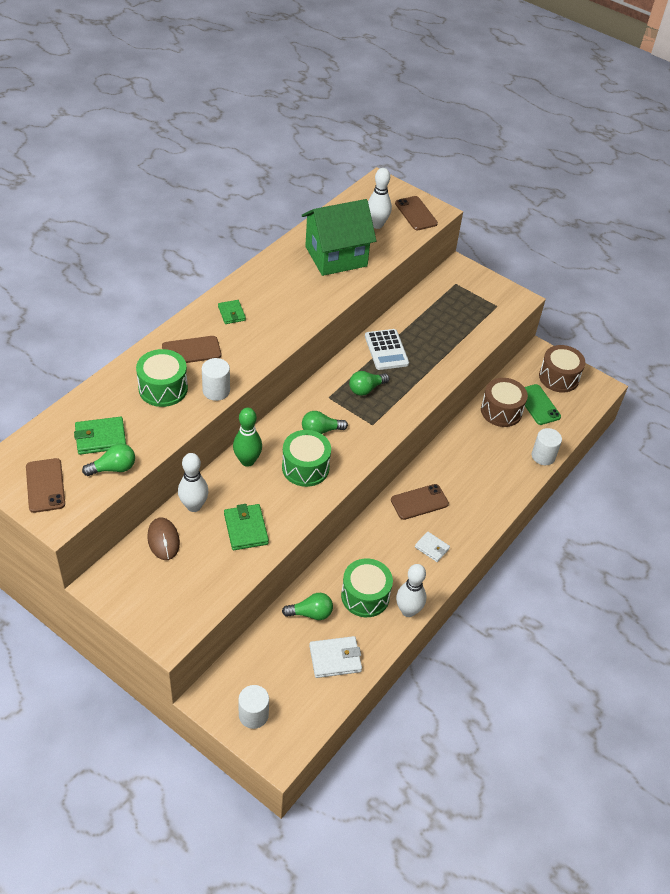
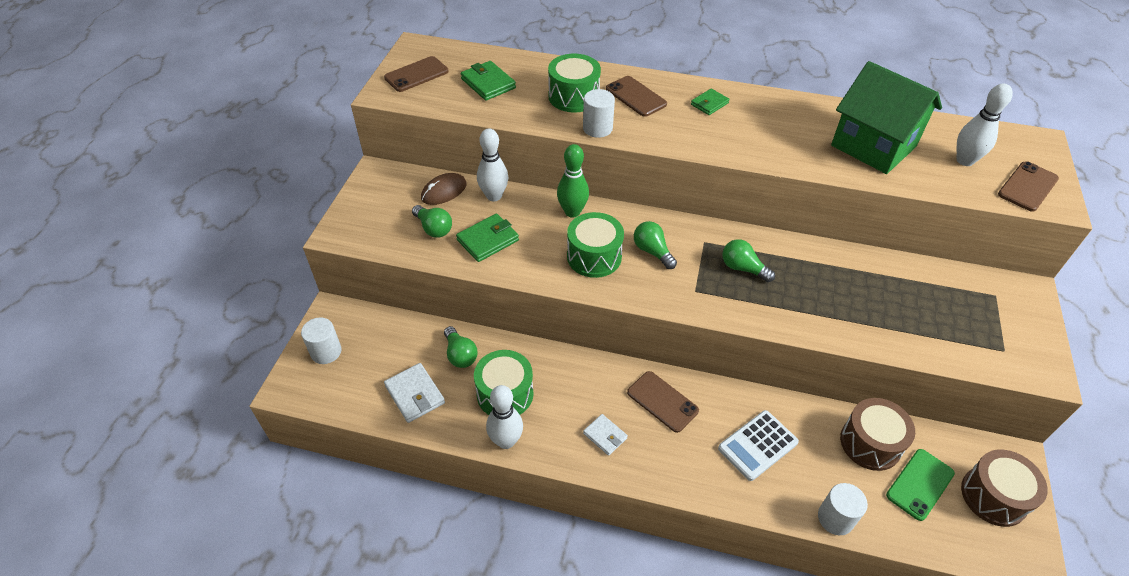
camera: 70 degrees right, 0 degrees up
(113, 468) = (458, 102): green light bulb -> green light bulb (433, 228)
(386, 350) = (817, 266): white calculator -> white calculator (757, 445)
(432, 548) = (605, 436): white wallet -> white wallet turned 60 degrees counterclockwise

